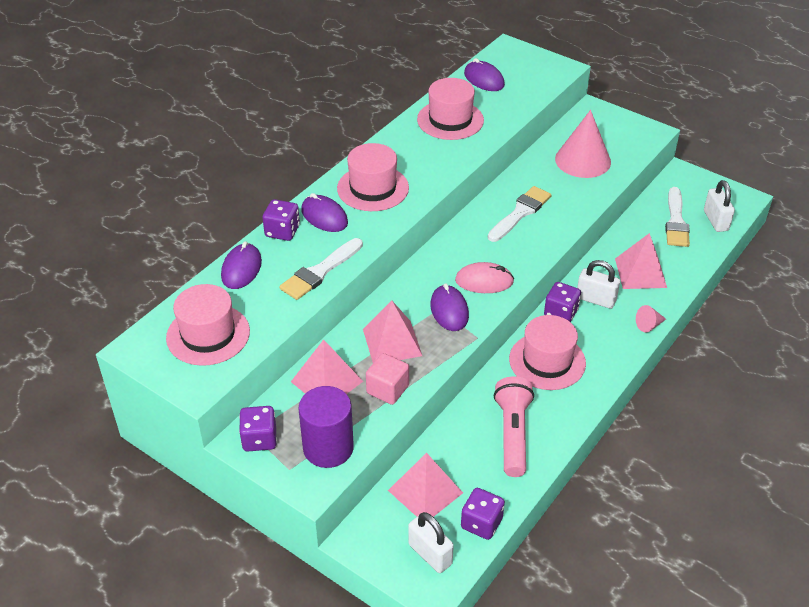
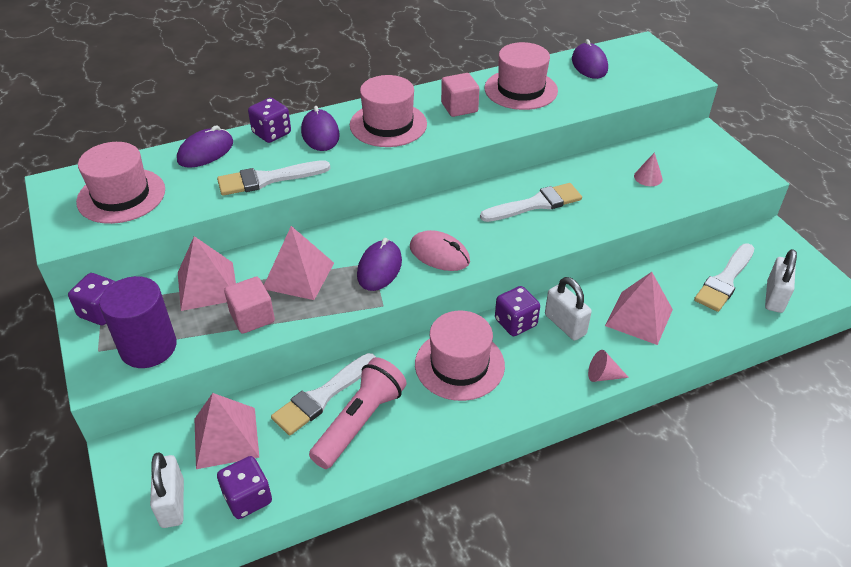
camera: 30 degrees right, 0 degrees up
(416, 153) = (459, 107): none -> pink cube
(469, 429) = (322, 396): none -> white brush
(583, 160) = (648, 177): pink cone -> pink cone, size x0.44

